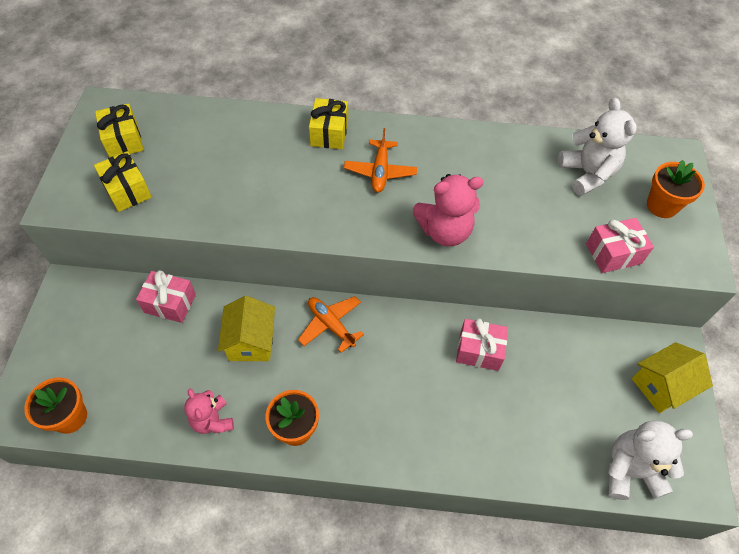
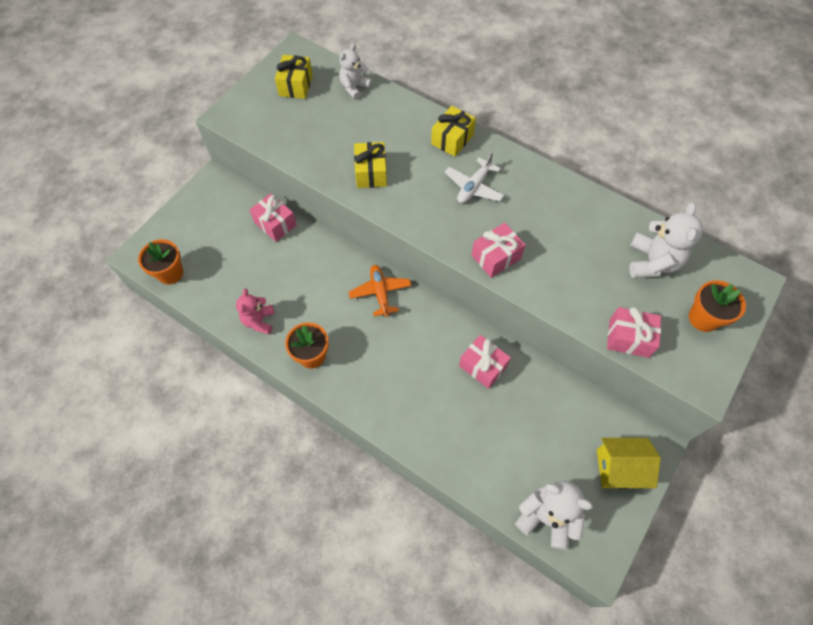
camera: 30 degrees right, 5 degrees up
(127, 190) = (278, 125): yellow gift -> yellow gift (371, 173)
(193, 119) = (354, 87): none -> white teddy bear
(251, 341) = (316, 278): yellow house -> none
(380, 171) = (474, 187): orange plane -> white plane
(444, 231) = (496, 257): pink teddy bear -> pink gift

